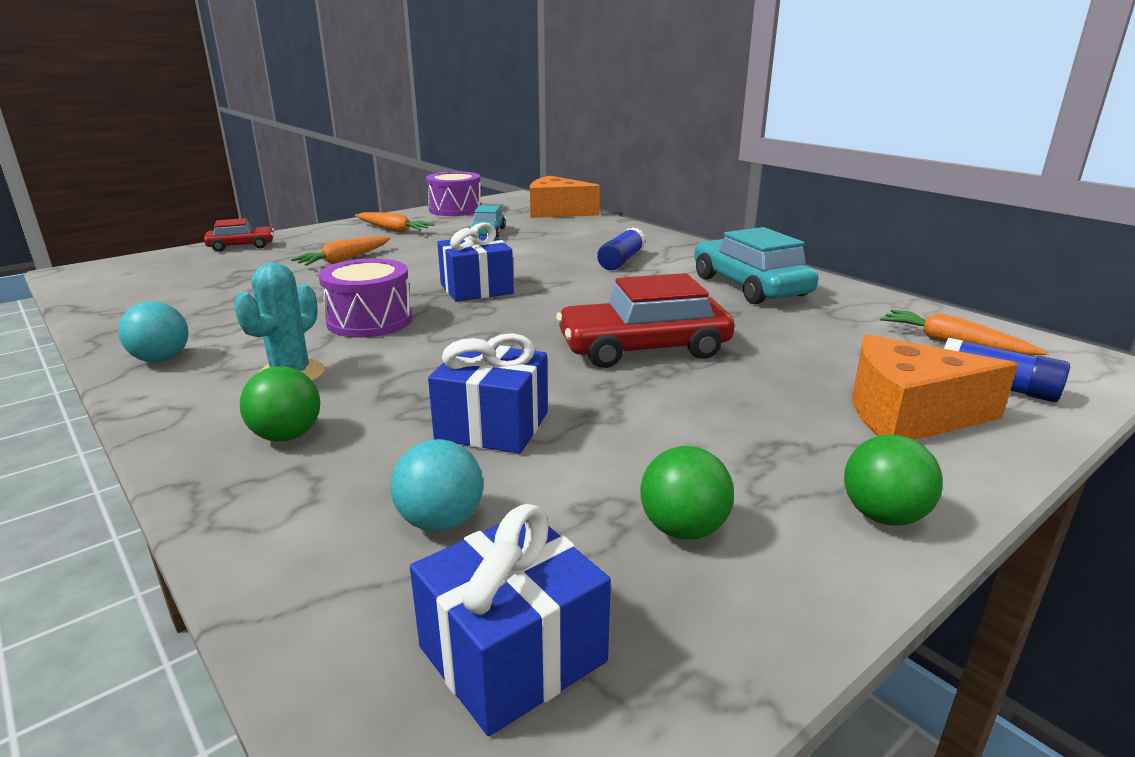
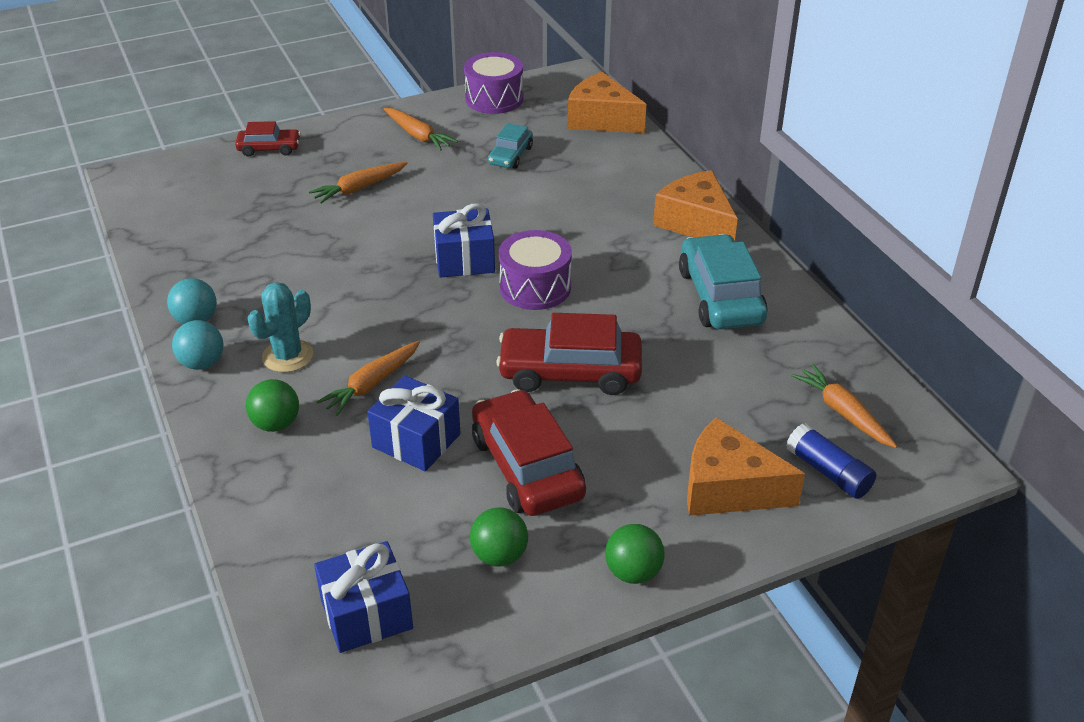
camera: 15 degrees right, 15 degrees up
(369, 321) = (360, 295): purple drum -> purple drum (535, 287)
(410, 384) = (372, 384): none -> orange carrot
(440, 521) = (356, 519): turquoise ball -> turquoise ball (202, 363)
(621, 261) = (621, 231): blue glue stick -> none
(653, 430) = (527, 467): none -> red car
(685, 251) = (696, 223): none -> orange cheese

